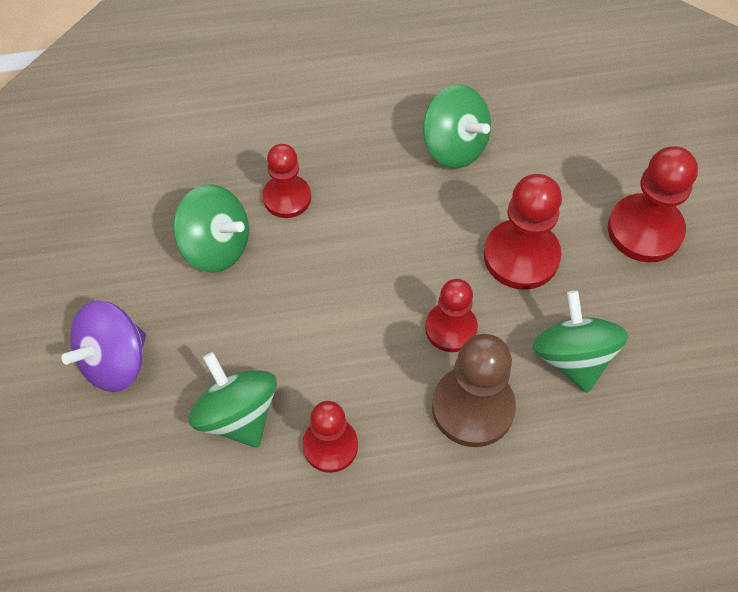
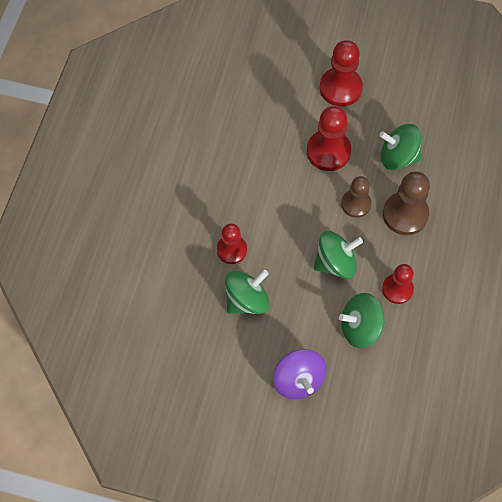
camera: 65 degrees left, 5 degrees up
(451, 328) = (356, 204): red pawn -> brown pawn
(454, 147) = (241, 150): green spinning top -> green spinning top (335, 263)

